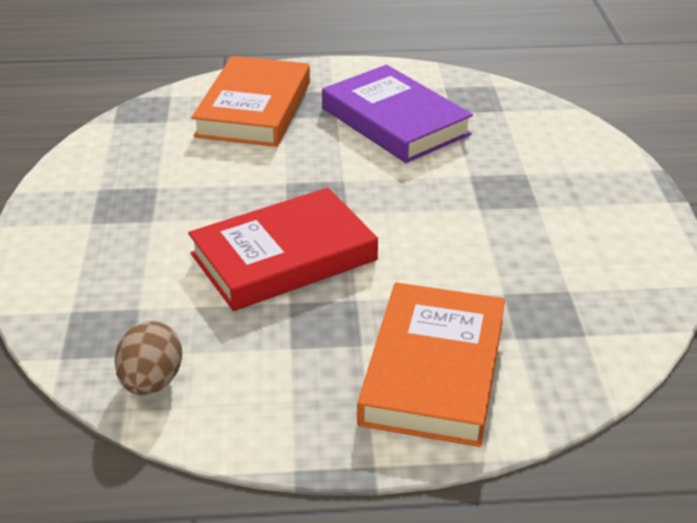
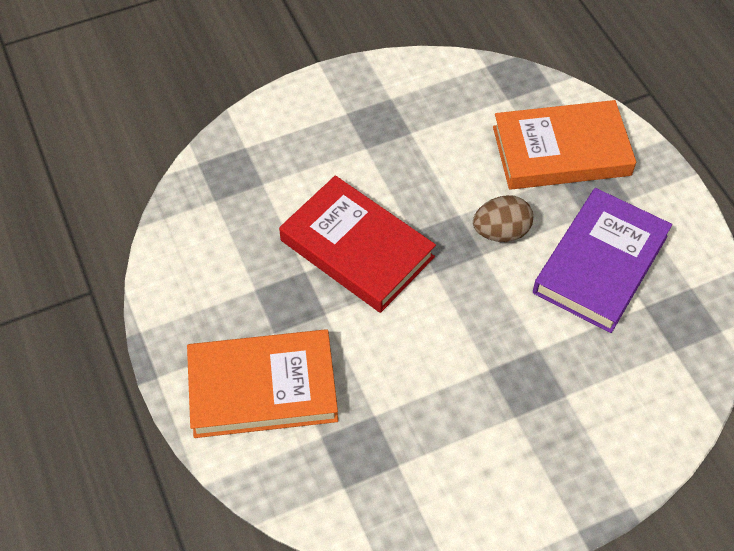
camera: 70 degrees right, 20 degrees up
(151, 382) = (192, 222): brown egg -> brown egg (501, 232)

